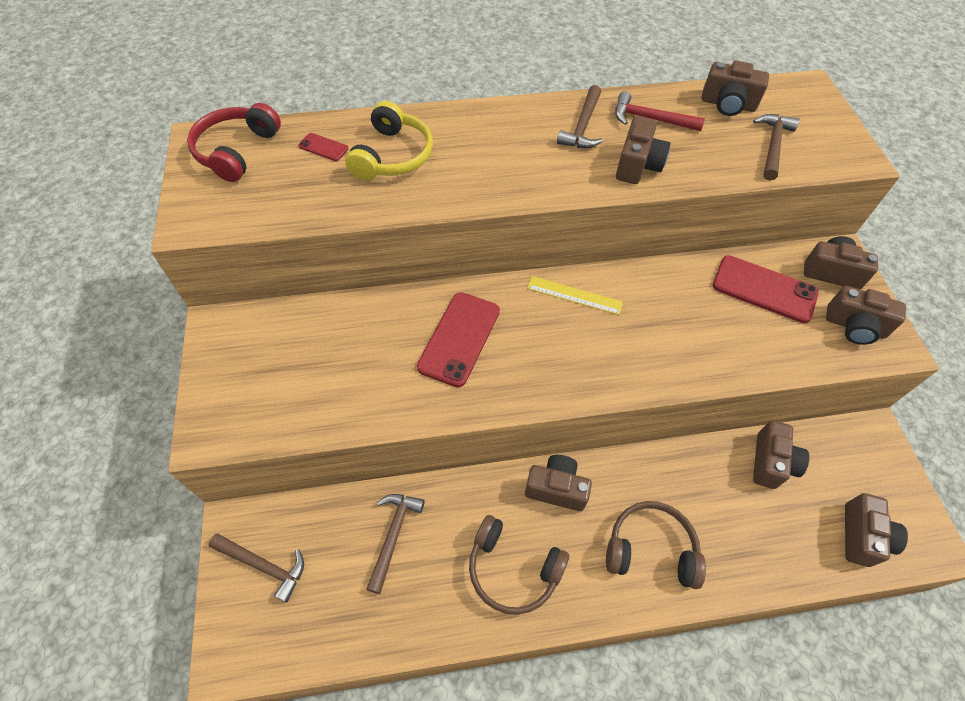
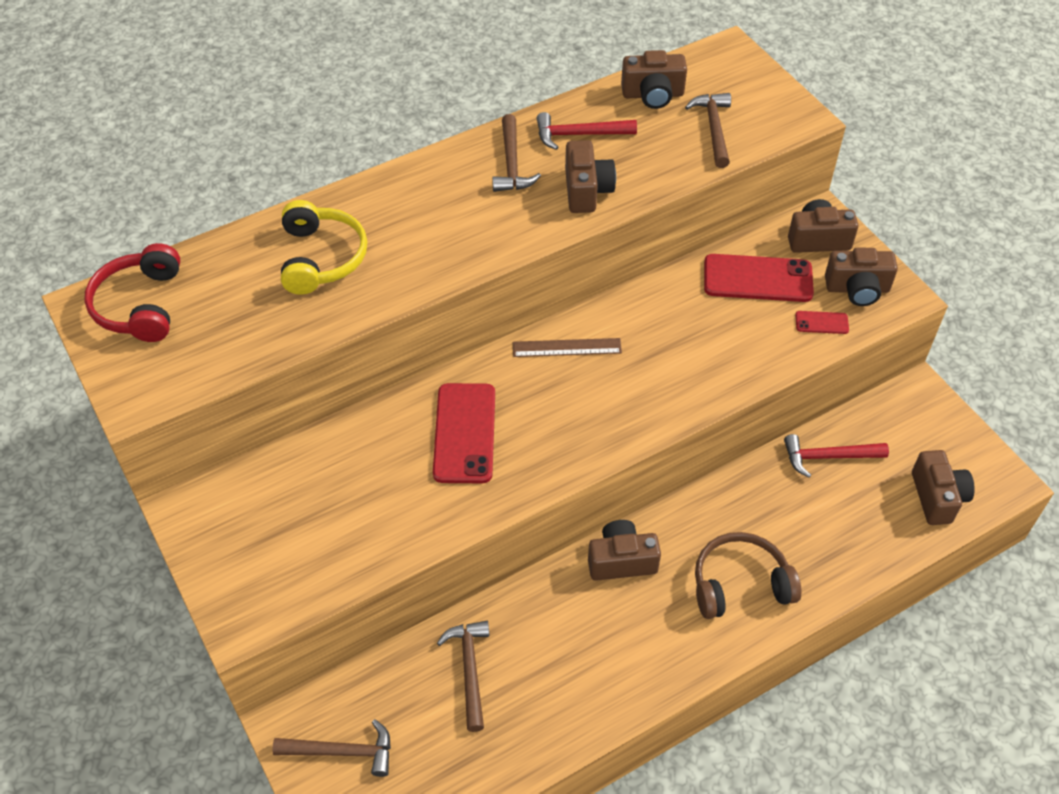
camera: 20 degrees left, 5 degrees down
(323, 147) = (238, 271): red phone -> red phone (821, 322)
(513, 569) = (610, 655): brown headphones -> none
(574, 295) = (567, 348): yellow ruler -> brown ruler
(771, 462) = (828, 457): brown camera -> red hammer

